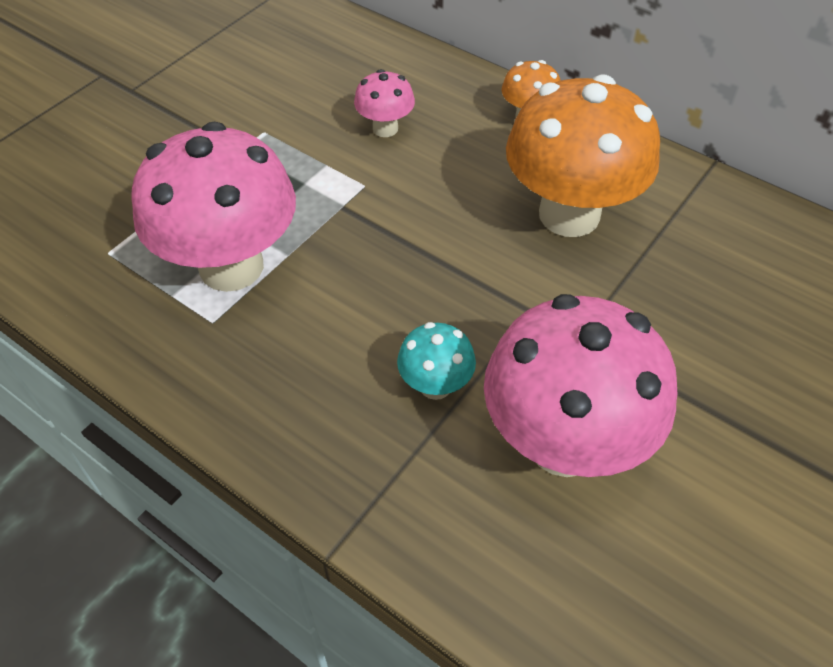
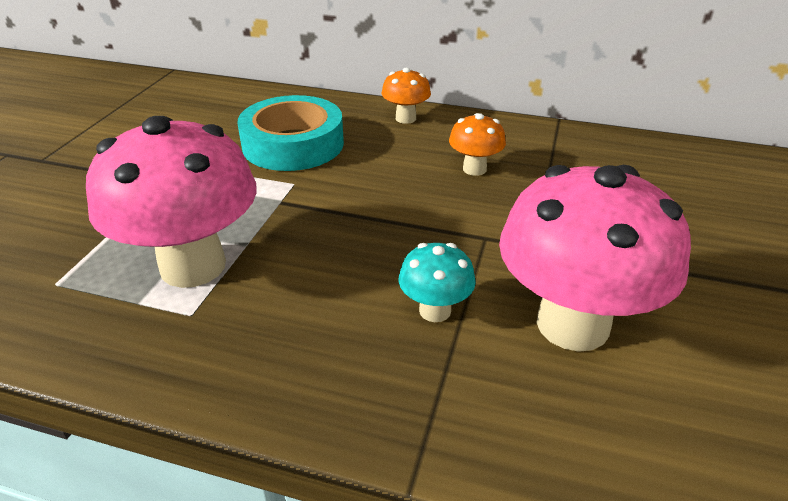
camera: 20 degrees left, 15 degrees down
(385, 128) = (293, 144): pink mushroom -> turquoise tape
(569, 214) = (474, 169): orange mushroom -> orange mushroom, size x0.46

